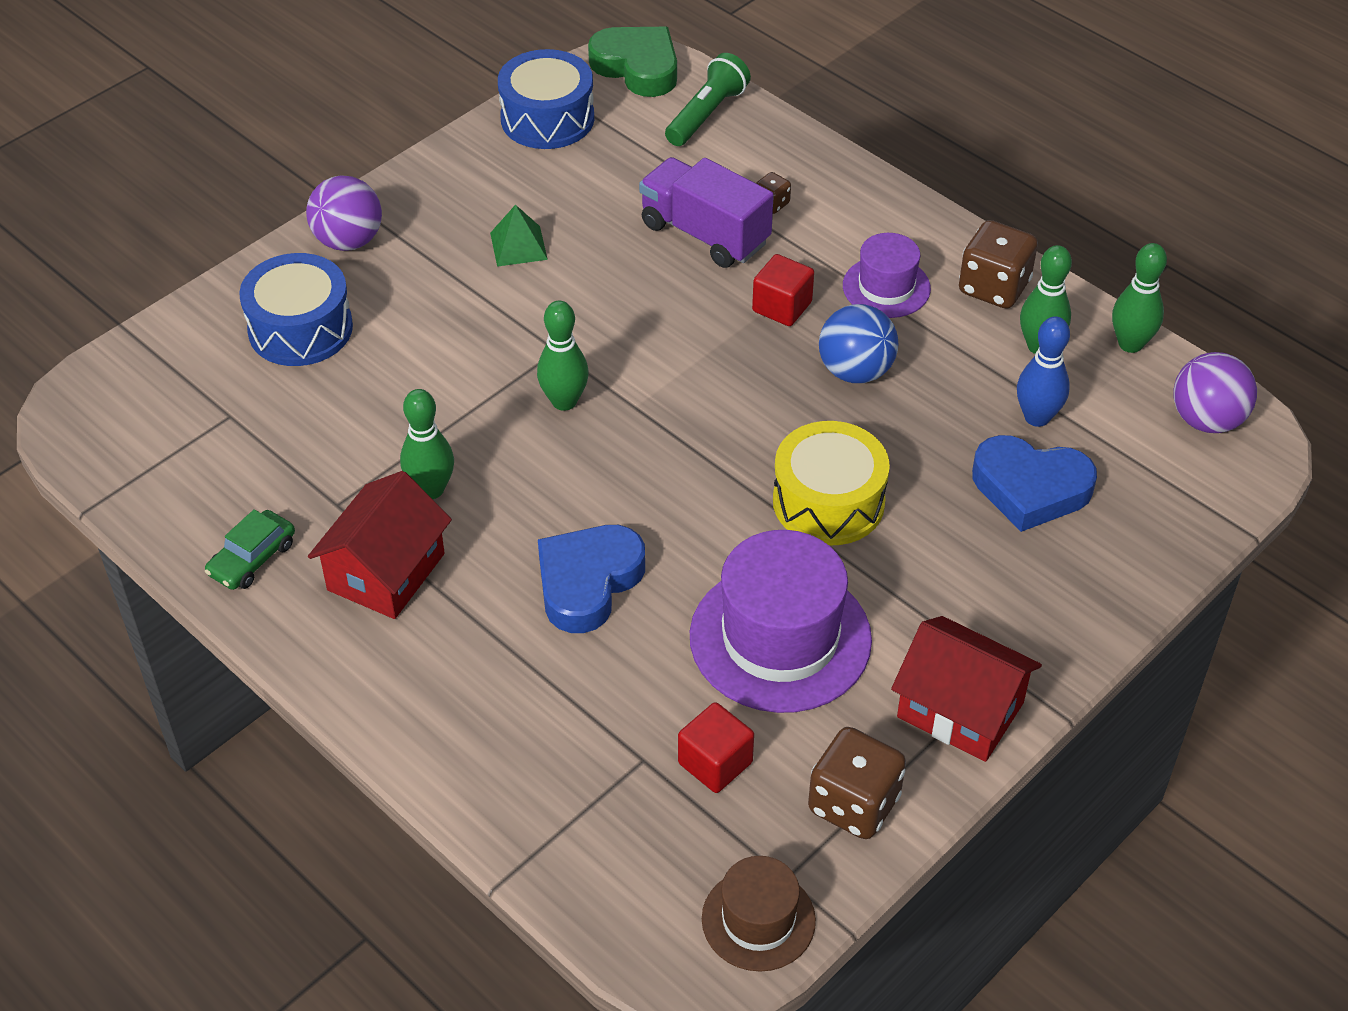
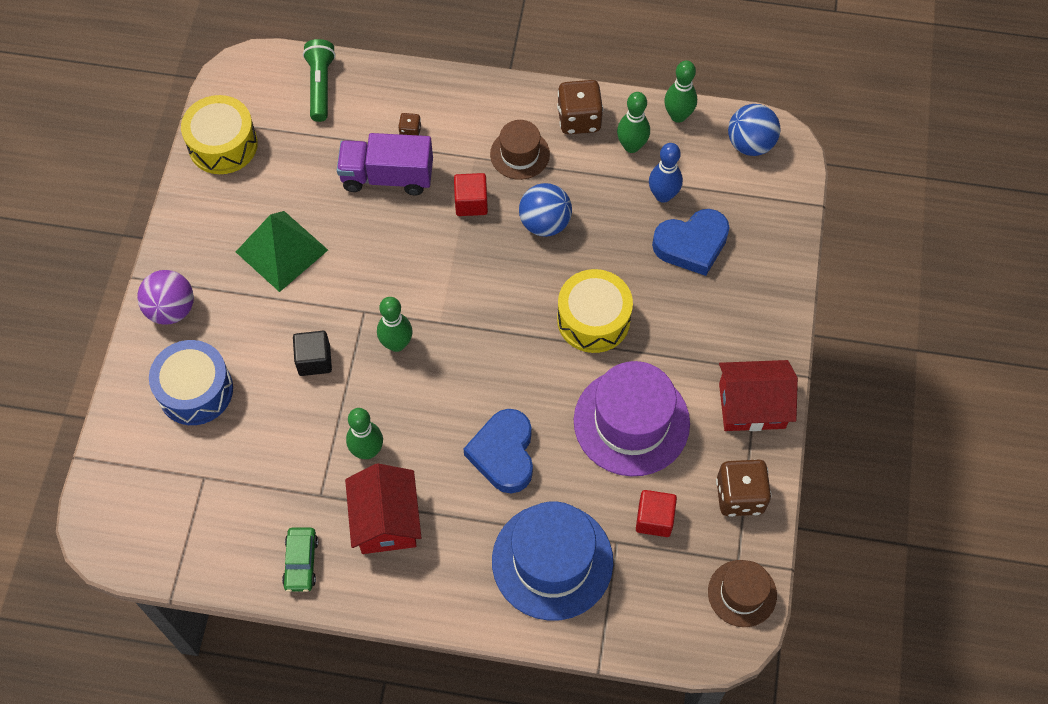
camera: 35 degrees left, 15 degrees up
(456, 368) = (314, 360): none -> black cube
(518, 246) = (281, 251): green pyramid -> green pyramid, size x1.82
(543, 732) = (552, 561): none -> blue hat
(547, 118) = (223, 145): blue drum -> yellow drum
(637, 67) = (249, 73): green heart -> none
(886, 287) = (520, 154): purple hat -> brown hat
(1206, 420) = (750, 144): purple ball -> blue ball

